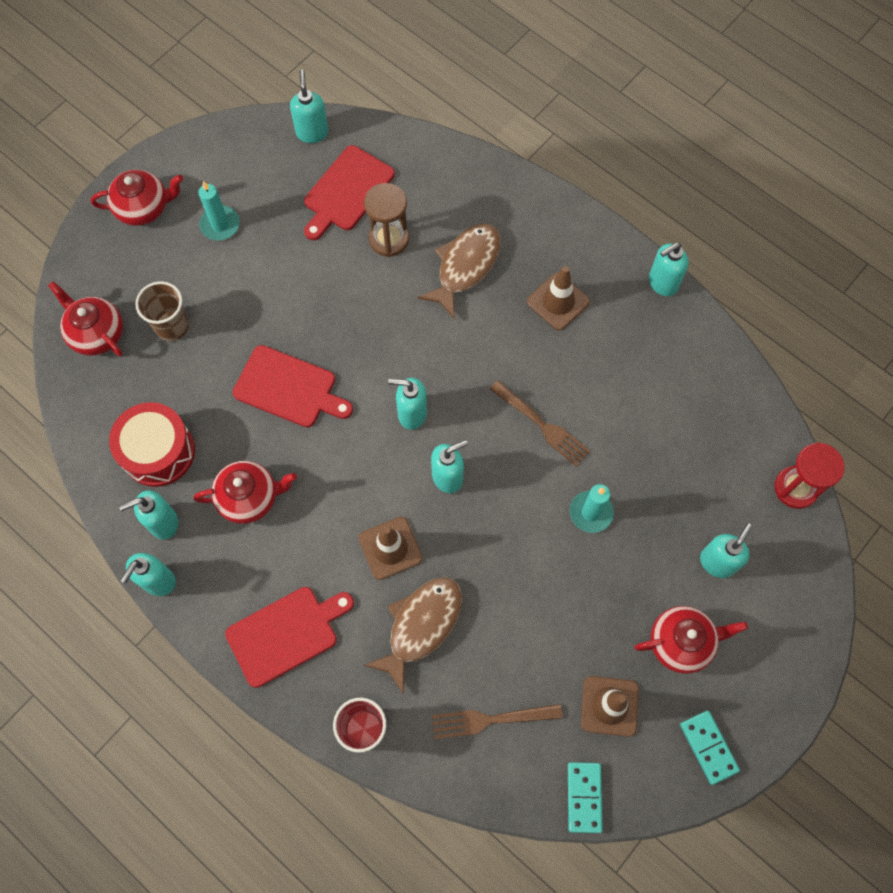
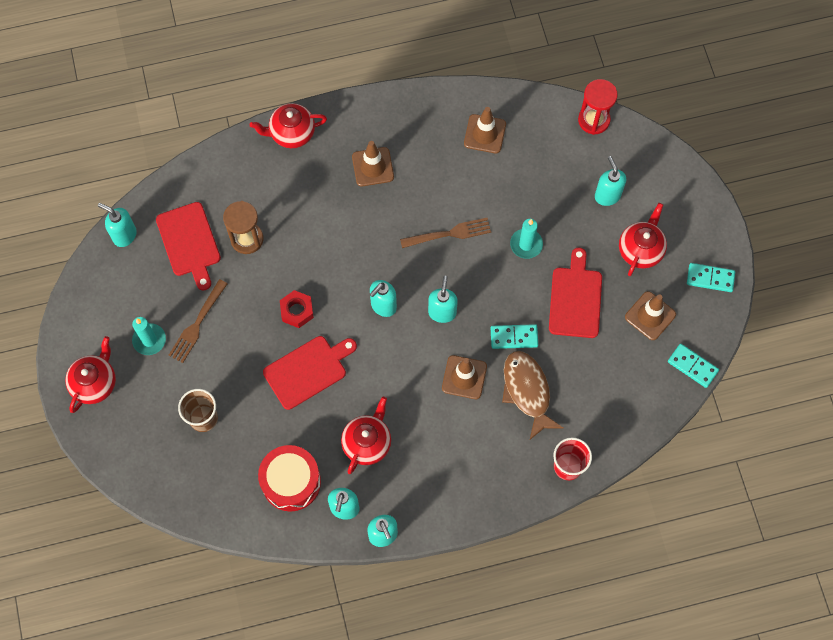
camera: 55 degrees left, 0 degrees up
(97, 334) = (171, 472): red teapot -> red teapot (291, 133)
(286, 634) = (475, 475): red cutting board -> red cutting board (575, 299)
(345, 335) = (297, 311): none -> red nut
(465, 266) = (304, 205): brown fish -> none
(473, 570) = (514, 337): none -> turquoise domino
(491, 720) = (612, 388): brown fork -> brown fork (197, 324)
(662, 283) = (407, 97): turquoise soap dispenser -> none
(685, 385) = (485, 134): none -> brown traffic cone

